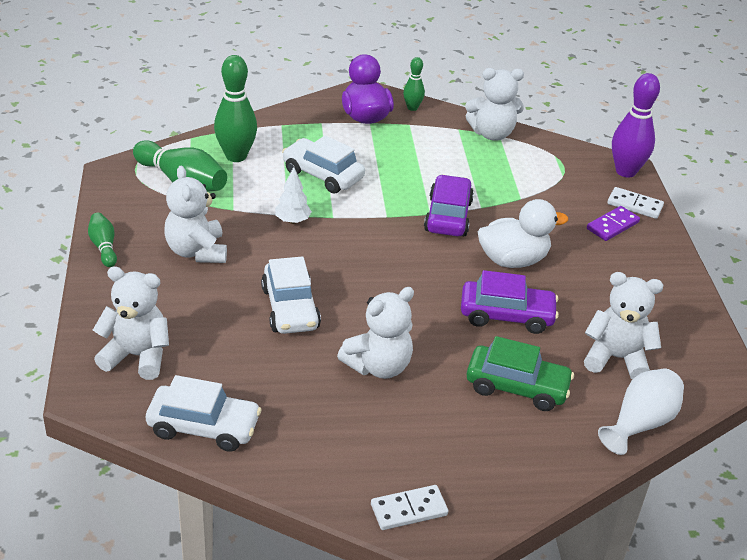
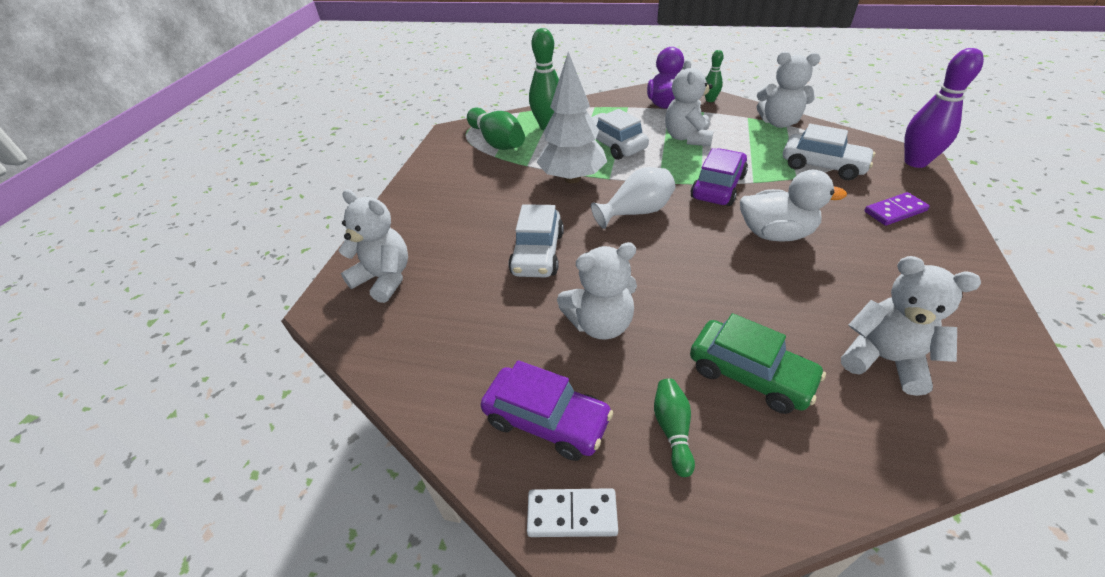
camera: 25 degrees right, 5 degrees up
(104, 247) = (411, 184): green bowling pin -> green bowling pin (672, 430)
(196, 251) = (481, 195): white teddy bear -> white teddy bear (687, 138)
(204, 427) = (403, 359): white car -> white car (822, 166)
(292, 221) = (572, 178): white tree -> white tree, size x2.10
(506, 315) = (756, 289): purple car -> purple car (546, 420)
(634, 205) = (923, 194): white domino -> none
(640, 423) = (910, 456): white vase -> white vase (636, 212)

